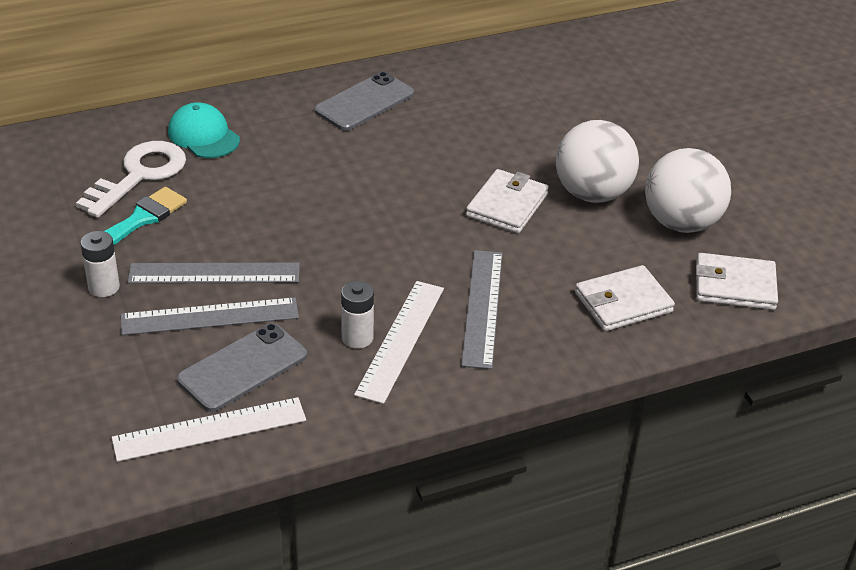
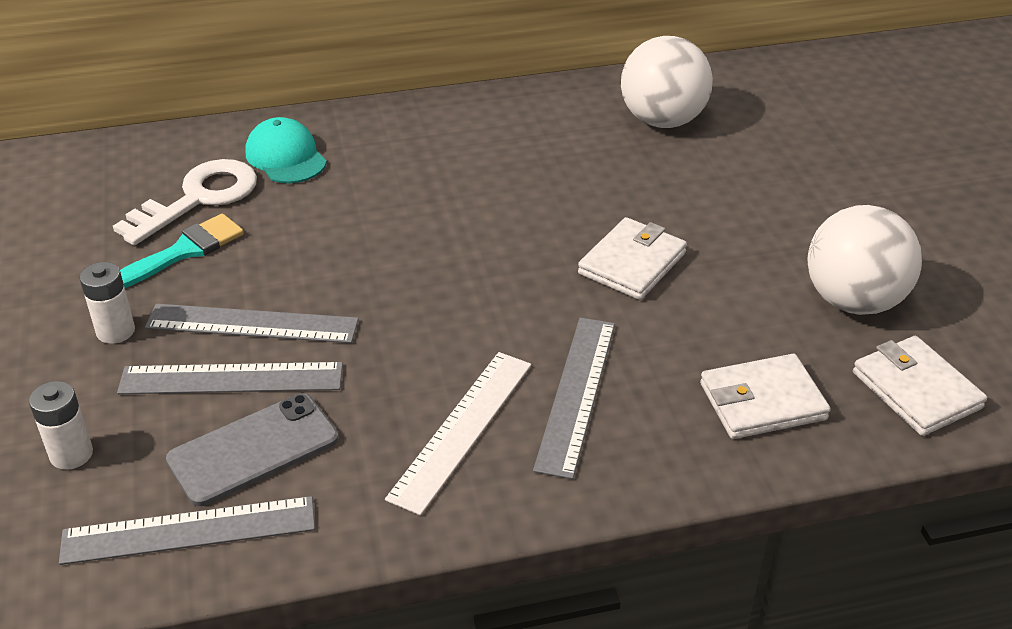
camera: 10 degrees right, 0 degrees up
(210, 430) = (189, 531): white ruler -> grey ruler
(357, 338) = (407, 421): white battery -> white battery (71, 454)
(364, 102) = (483, 129): grey phone -> none
(592, 194) = (743, 256): white ball -> white ball (662, 120)
(735, 286) = (916, 390): white wallet -> white wallet turned 45 degrees clockwise

